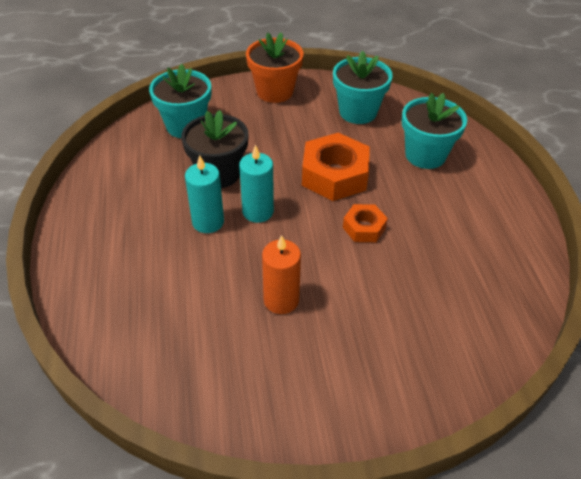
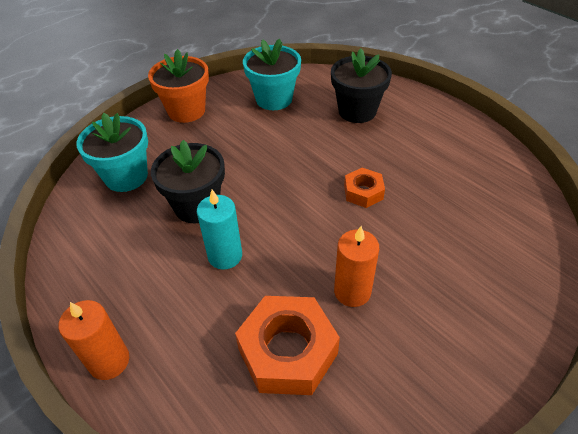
camera: 30 degrees left, 0 degrees up
(73, 253) = (109, 361): none -> orange candle
(258, 211) = (263, 223): turquoise candle -> none
(334, 175) = (301, 159): orange nut -> orange nut (288, 351)
(425, 155) = (357, 111): turquoise flower pot -> black flower pot

